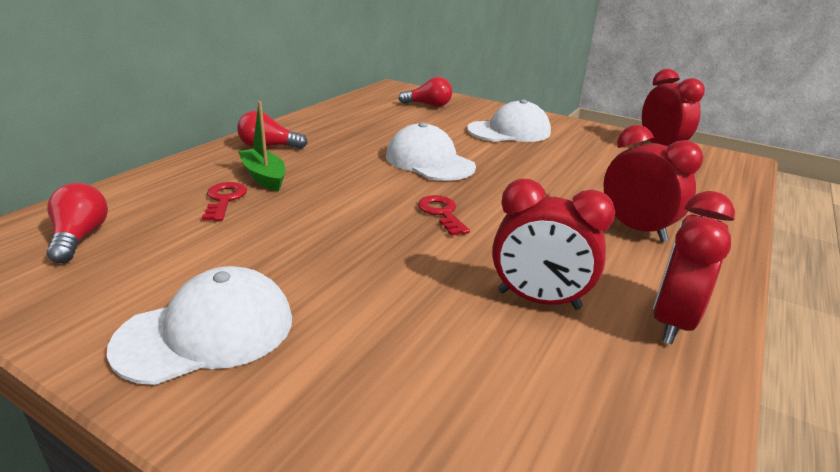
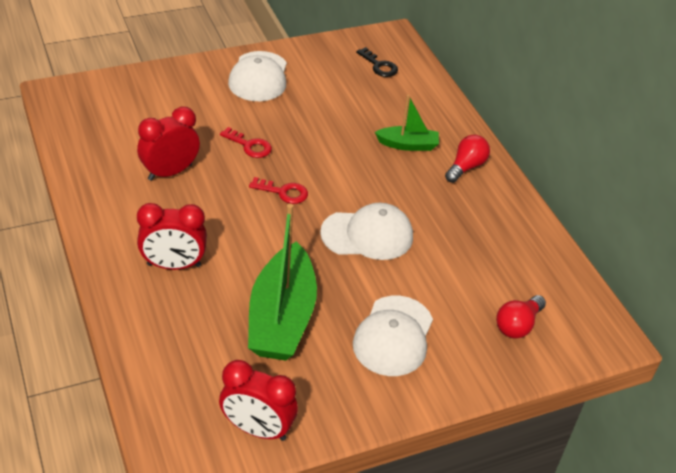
camera: 125 degrees right, 15 degrees up
(80, 237) = (379, 66): red light bulb -> black key
(224, 199) = (385, 119): red key -> red key (249, 146)
(575, 166) = (282, 317): none -> green boat
(671, 321) = (105, 202): red clock -> none

